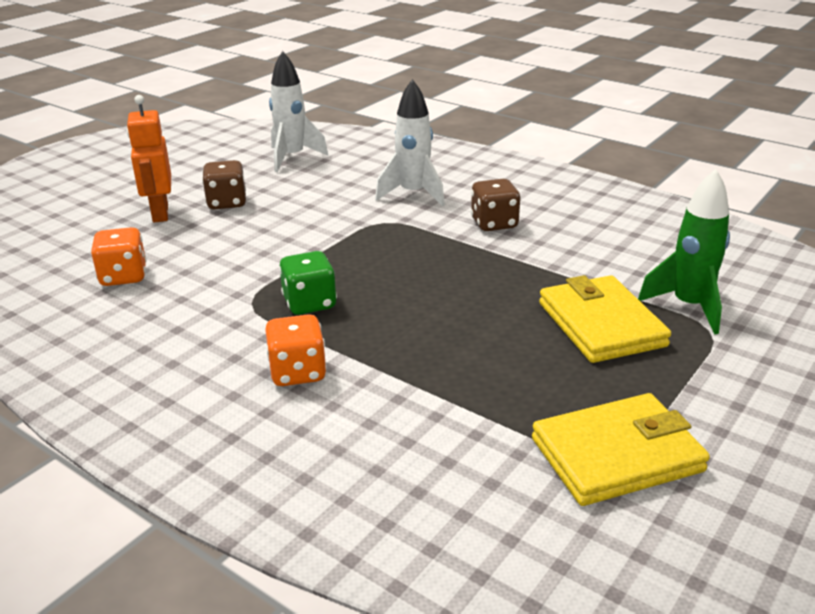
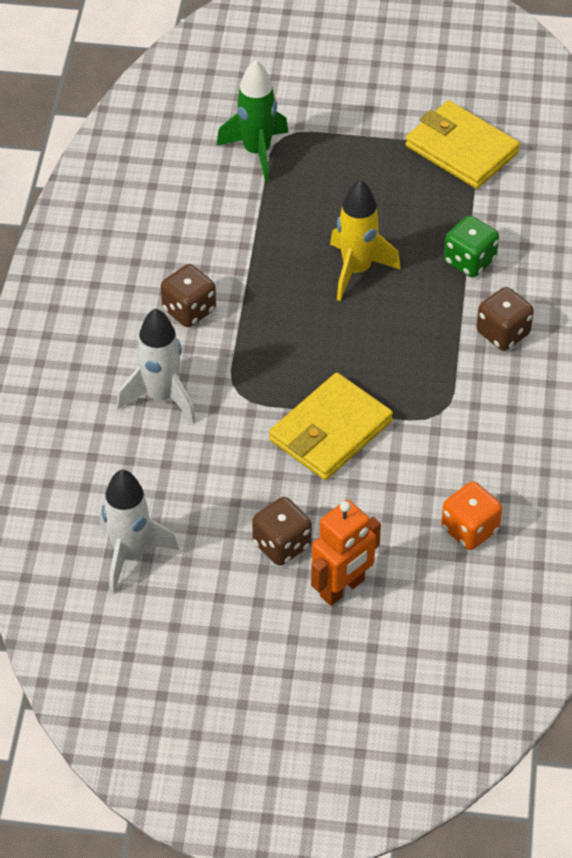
camera: 120 degrees left, 20 degrees up
(297, 372) = (503, 333): orange dice -> brown dice
(309, 303) = (414, 373): green dice -> green dice (469, 261)
(469, 313) = (356, 270): none -> yellow rocket
(601, 324) = (318, 193): yellow wallet -> yellow wallet (330, 431)

